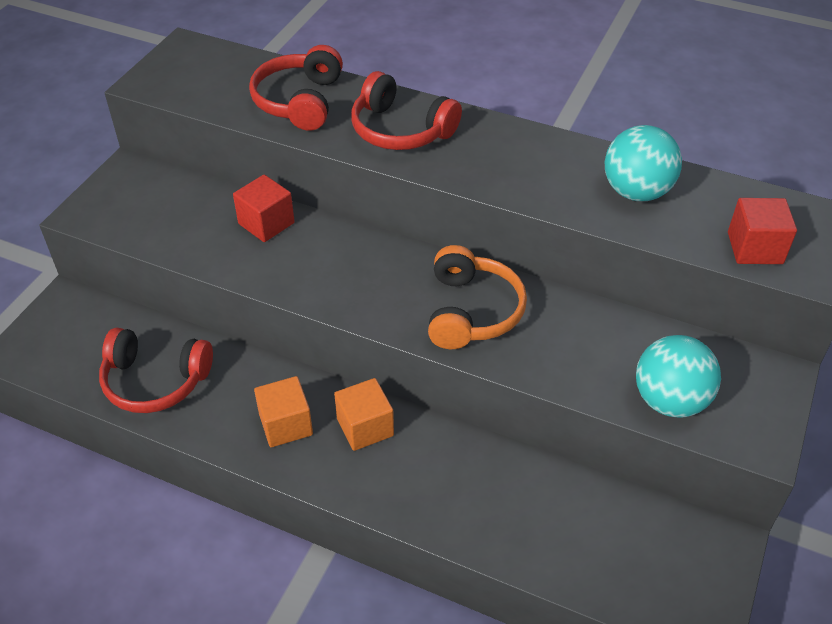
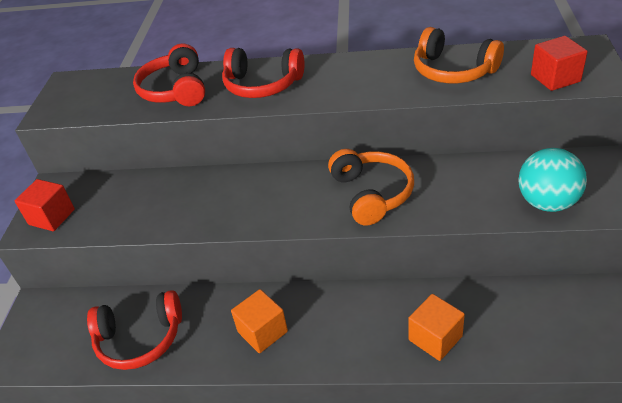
camera: 15 degrees left, 5 degrees down
(266, 223) = (183, 187): red cube -> red cube (52, 217)
(365, 427) = (325, 310): orange cube -> orange cube (435, 338)
(636, 192) = (453, 71): turquoise ball -> orange headphones

